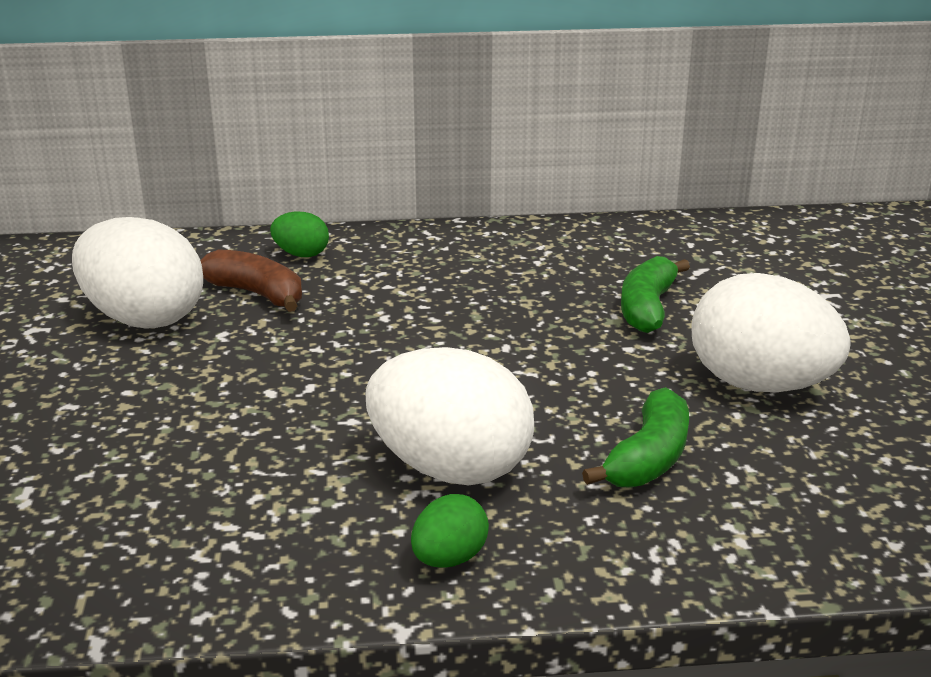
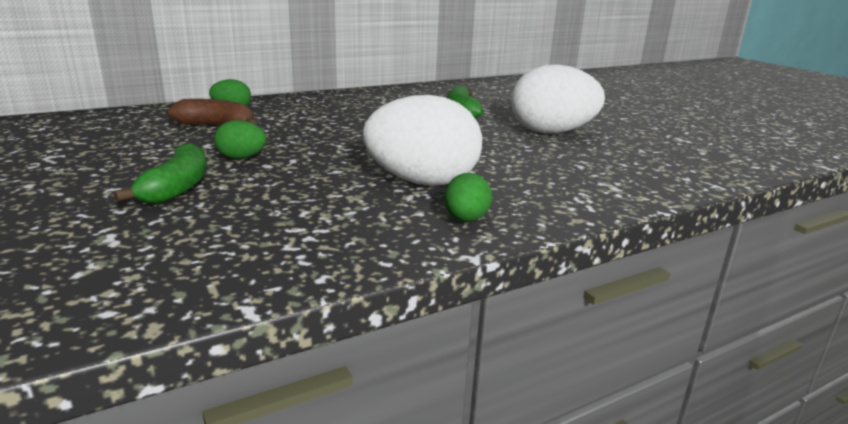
camera: 25 degrees left, 5 degrees down
(144, 319) = (140, 143): white egg -> none
(247, 371) = (241, 158): none -> green egg
(648, 458) = (529, 164): green banana -> green banana (177, 188)

